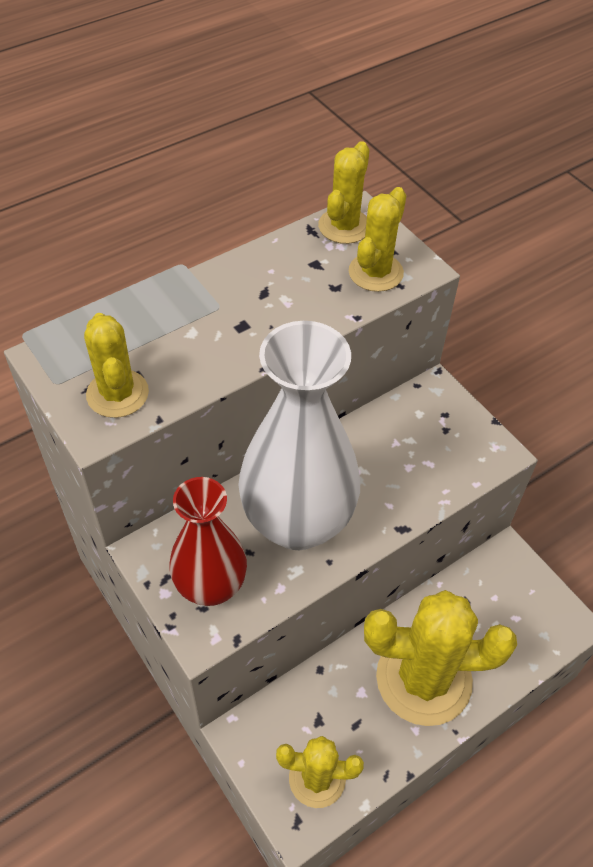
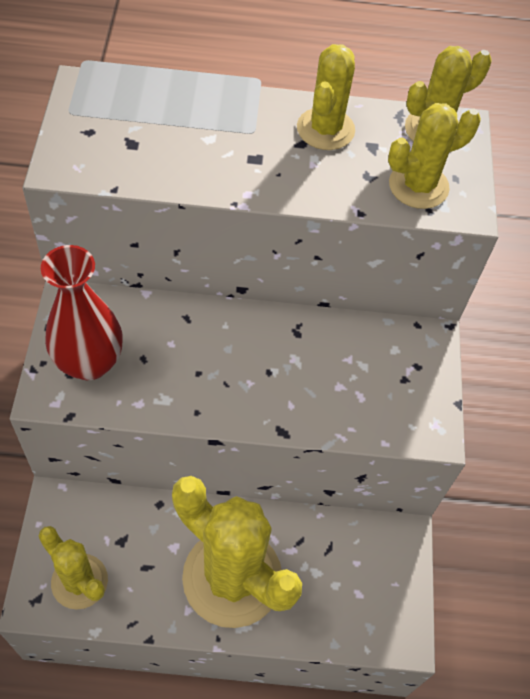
camera: 35 degrees right, 5 degrees up
(117, 394) = (104, 149): yellow cactus -> yellow cactus (325, 129)
(297, 522) = (202, 363): white vase -> none

